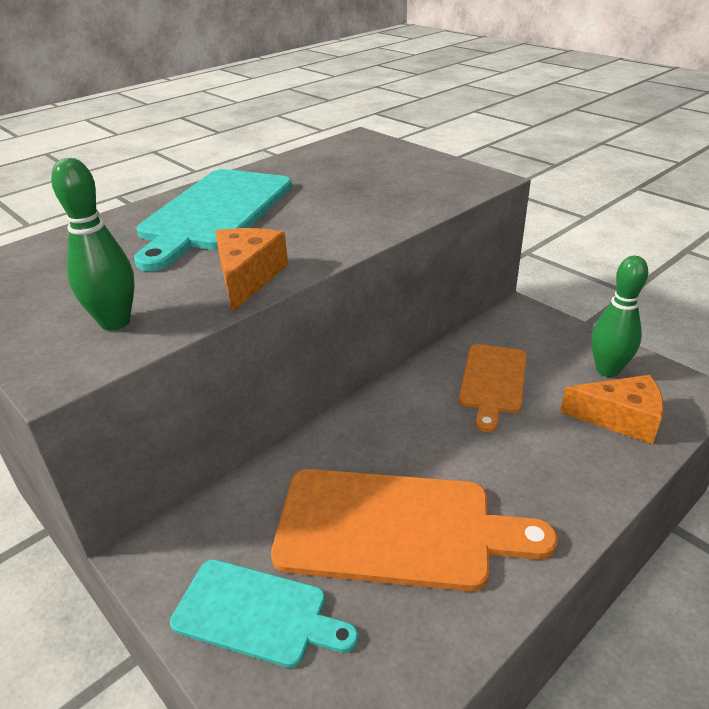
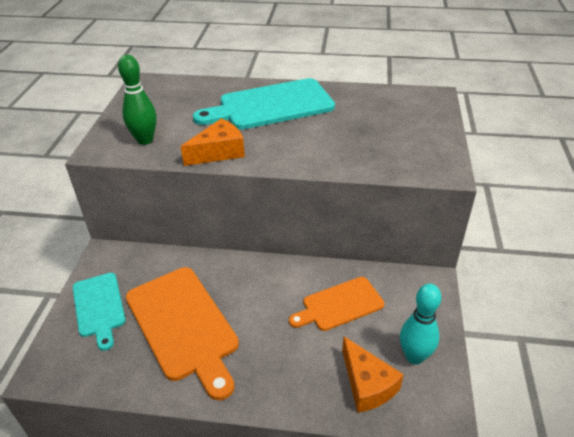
camera: 50 degrees right, 5 degrees up
(607, 370) = (414, 356): green bowling pin -> turquoise bowling pin

